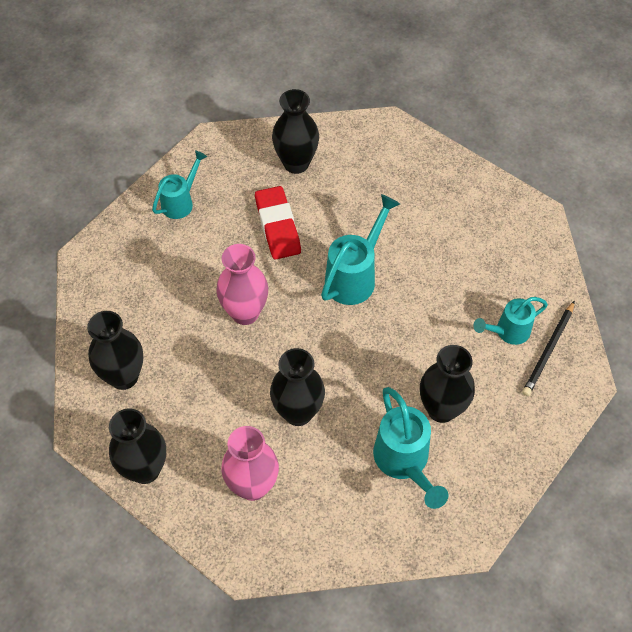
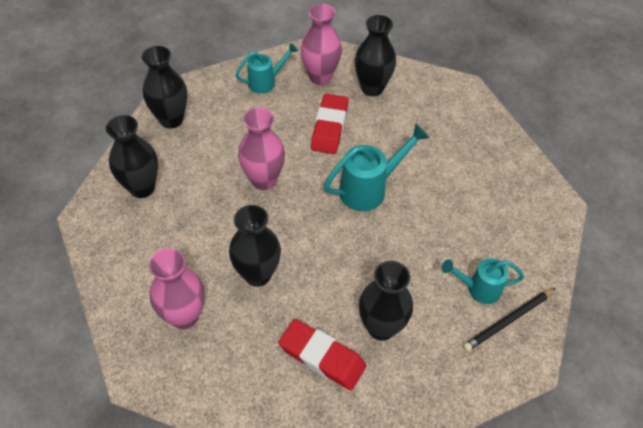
camera: 25 degrees right, 5 degrees down
(145, 469) = (111, 264): black vase -> black vase (171, 119)
(235, 172) = (320, 77): none -> pink vase
(404, 462) = (322, 357): turquoise watering can -> red eraser

